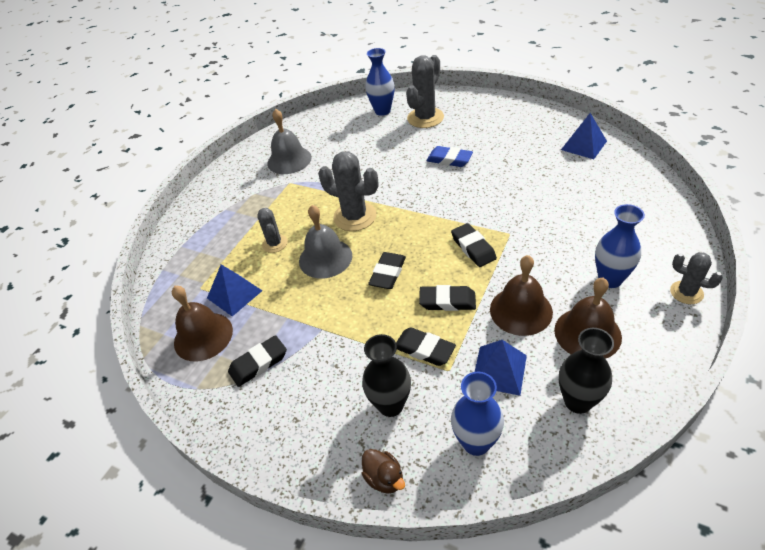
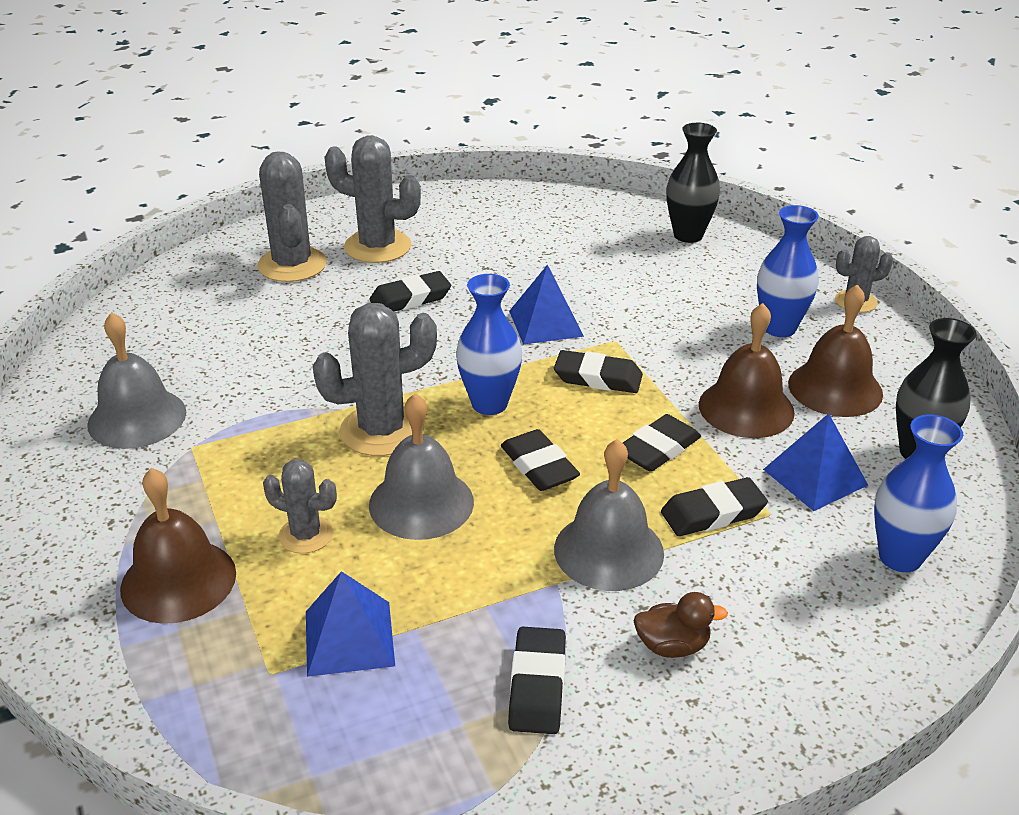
camera: 55 degrees left, 10 degrees down
(203, 336) = (390, 724): brown bell -> brown bell (178, 580)
(359, 331) = (608, 550): none -> grey bell
(382, 111) = (204, 283): blue vase -> blue vase (489, 404)
(384, 478) = (879, 665): brown duck -> brown duck (672, 646)
(390, 405) = (769, 594): black vase -> black vase (688, 235)
(449, 159) = (410, 299): blue eraser -> black eraser
(471, 125) = (377, 247): none -> grey cactus
(584, 145) = (554, 212): blue pyramid -> blue pyramid (546, 323)

